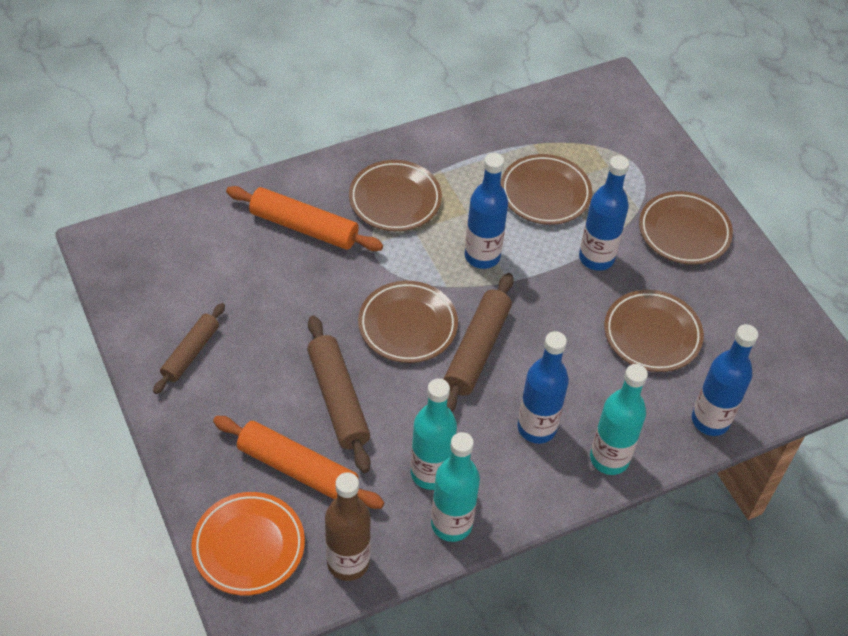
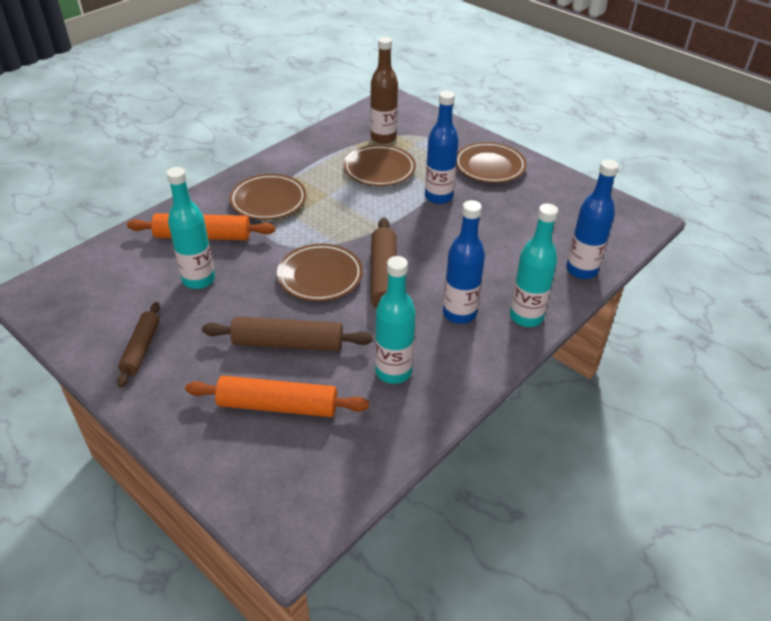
camera: 20 degrees left, 10 degrees down
(249, 546) = (261, 482): orange plate -> none
(338, 399) = (288, 343): brown rolling pin -> brown rolling pin turned 45 degrees counterclockwise
(348, 562) = (359, 463): brown bottle -> brown bottle (383, 138)
(451, 524) = (431, 403): turquoise bottle -> turquoise bottle (199, 280)
(482, 256) = (354, 217): blue bottle -> none
(652, 334) = (506, 230): brown plate -> none

